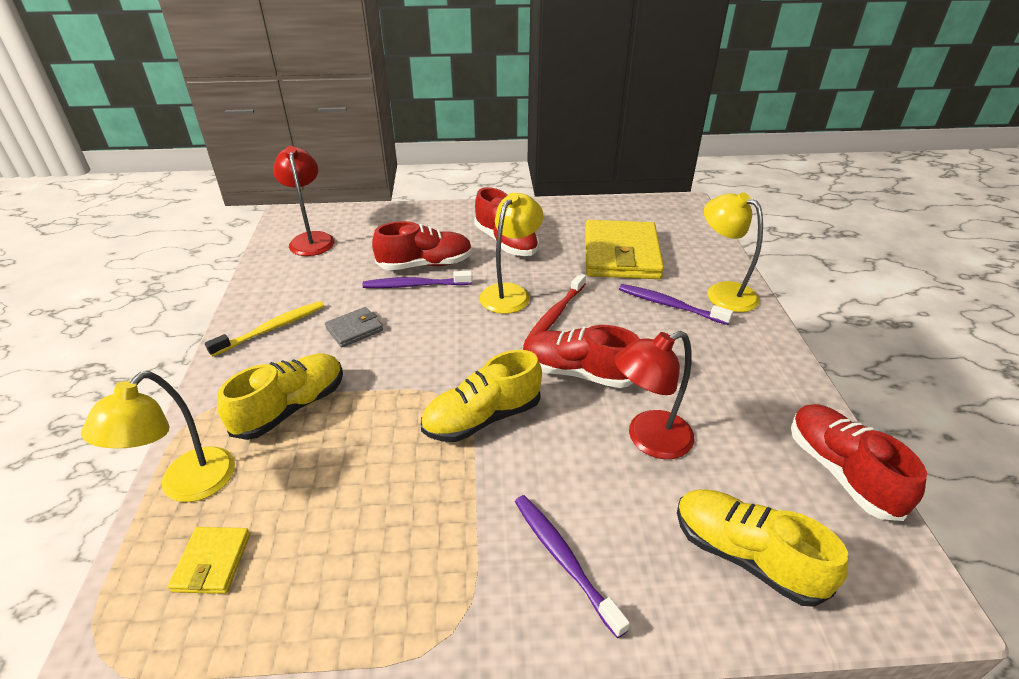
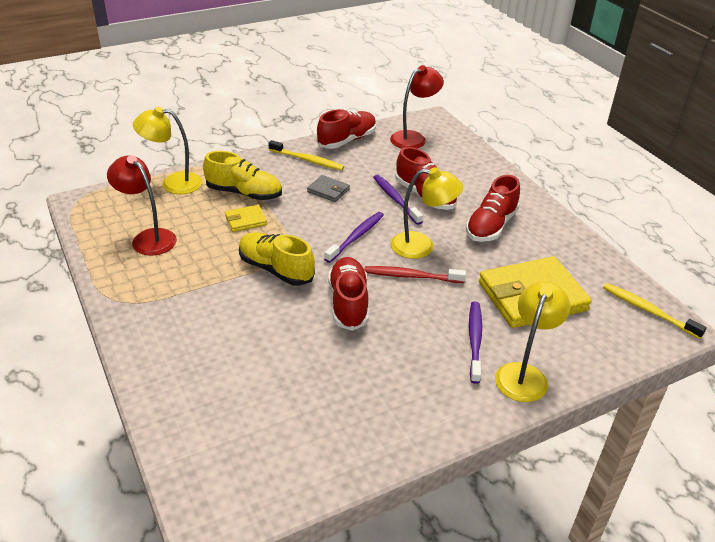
camera: 65 degrees right, 0 degrees up
(212, 562) = (132, 210): yellow wallet -> yellow wallet (246, 220)
(564, 560) = (177, 332): purple toothbrush -> purple toothbrush (356, 237)
(648, 439) = (297, 353): red lamp -> red lamp (148, 238)
(663, 209) = (648, 311): none -> yellow toothbrush
(745, 556) = (211, 418): yellow shoe -> none
(840, 471) = (318, 472): red shoe -> red shoe (347, 140)

